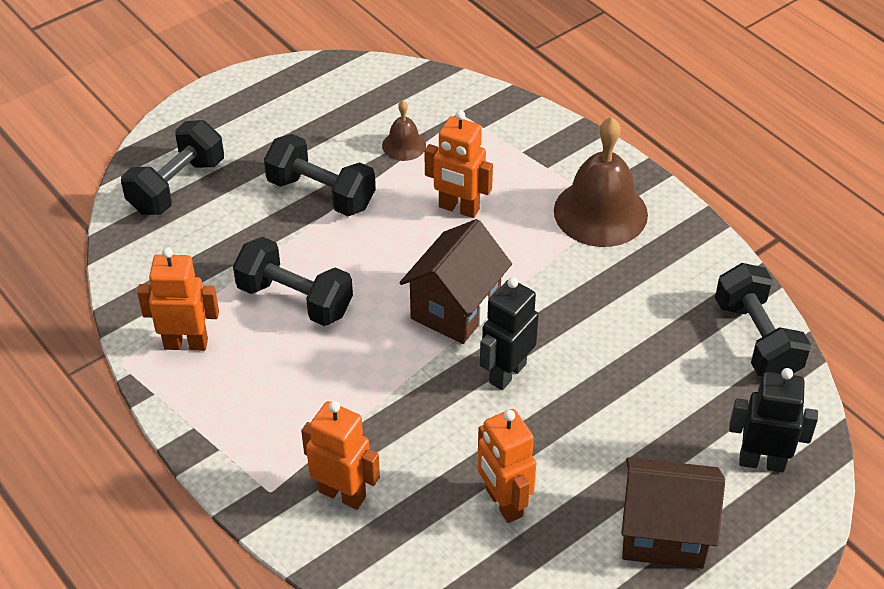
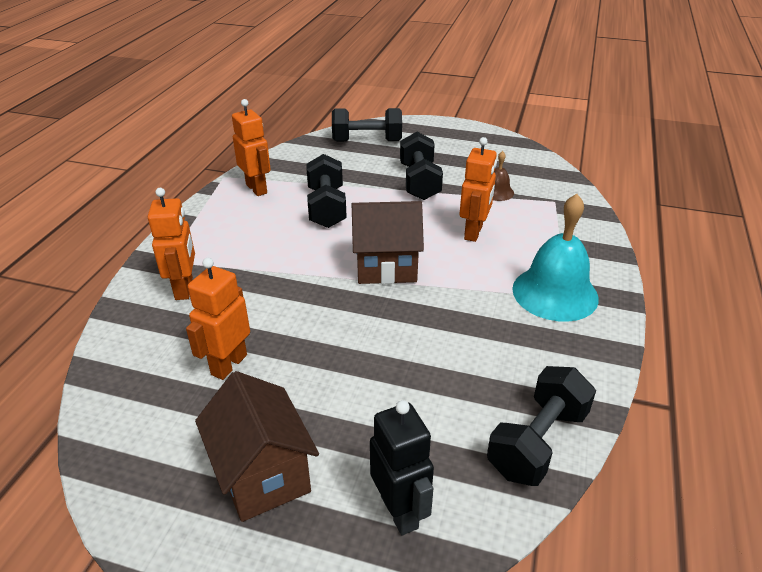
camera: 55 degrees right, 10 degrees down
(458, 208) = (474, 232): orange robot -> orange robot turned 150 degrees counterclockwise
(507, 373) = (352, 314): black robot -> none
(600, 212) = (555, 293): brown bell -> turquoise bell

